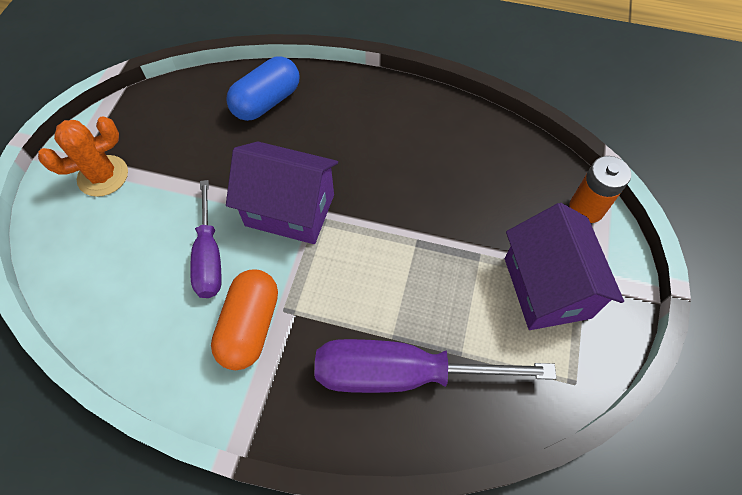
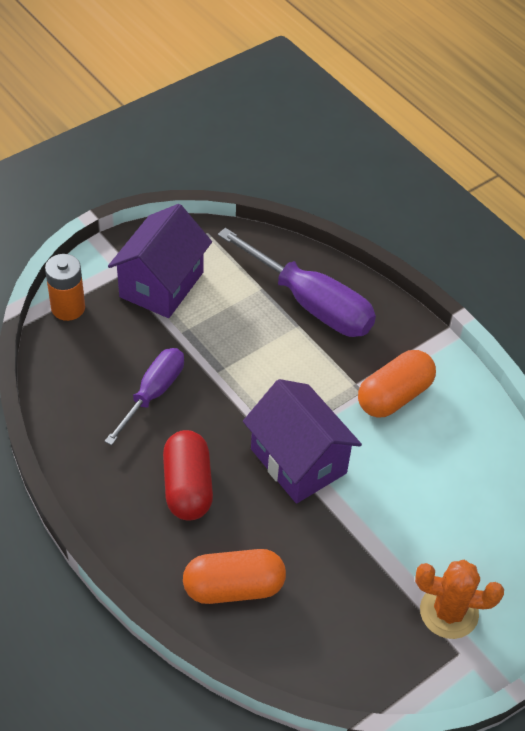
camera: 145 degrees left, 10 degrees down
(209, 256) = (393, 467): purple screwdriver -> purple screwdriver (153, 393)
(267, 102) = (233, 587): blue capsule -> orange capsule
(353, 140) = (188, 487): none -> red capsule

